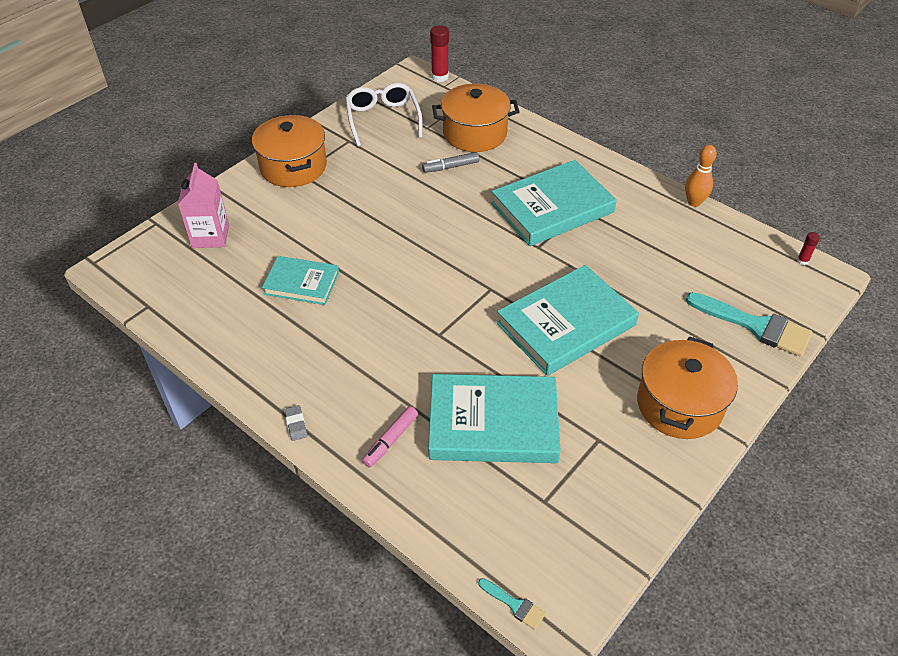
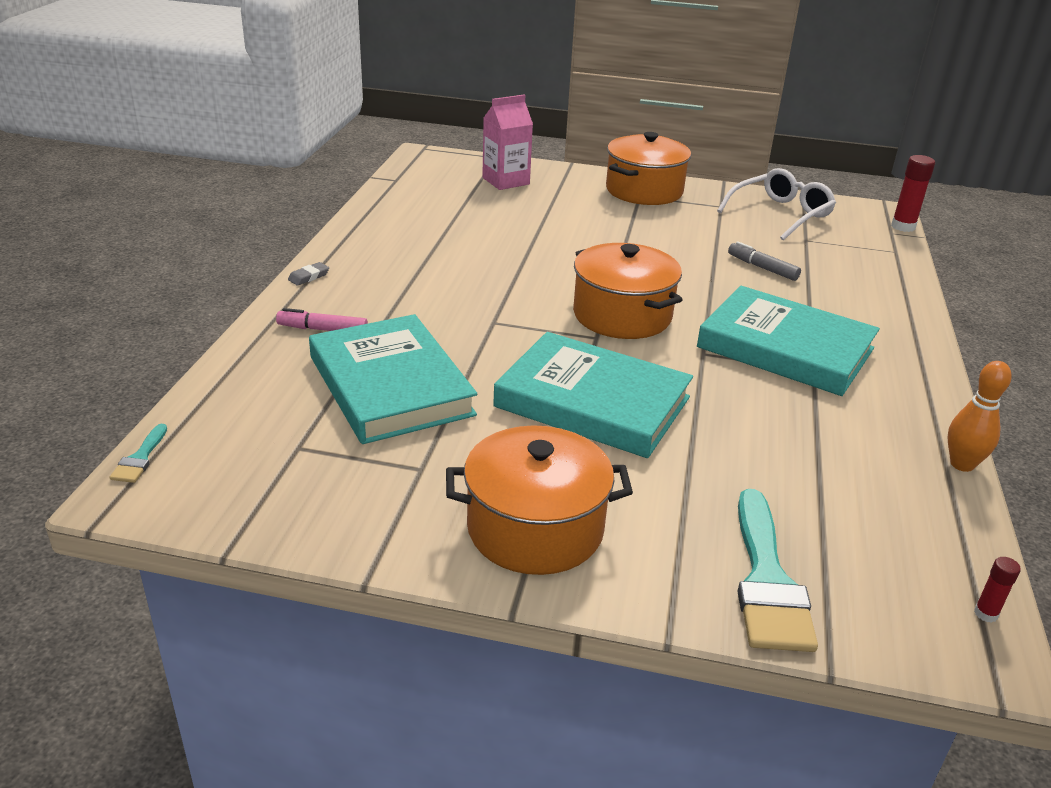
camera: 60 degrees right, 15 degrees down
(302, 283) = (491, 234): turquoise book -> none
(475, 133) = (841, 268): orange pot -> orange pot (622, 315)

